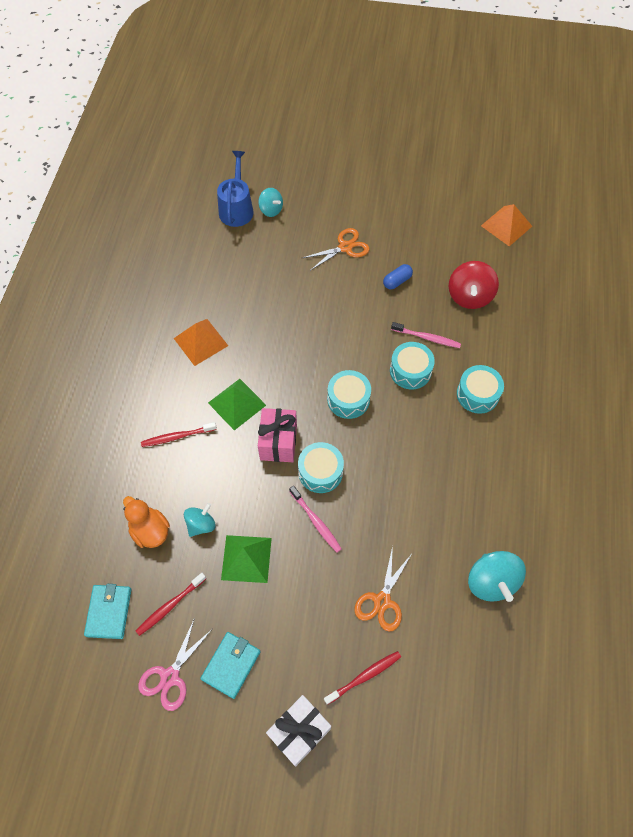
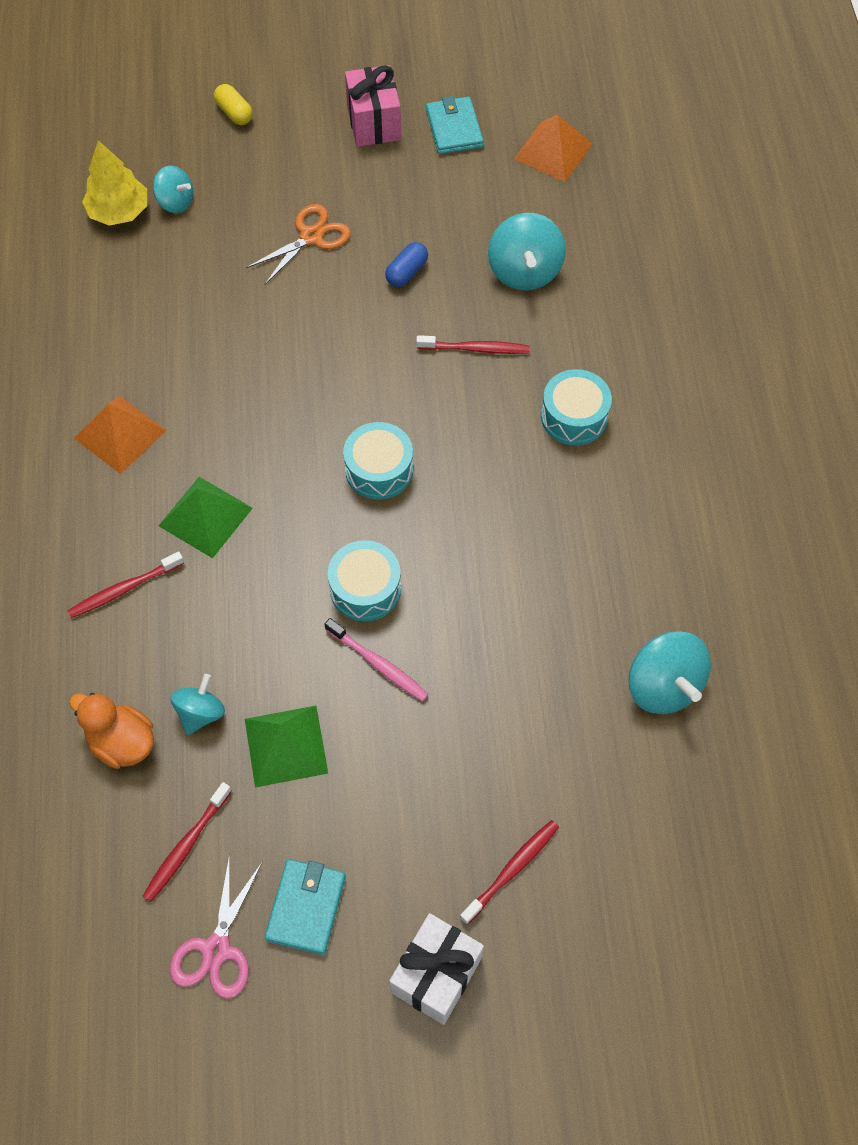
camera: 15 degrees left, 0 degrees up
(109, 612) = (92, 880): turquoise wallet -> turquoise wallet (454, 128)
(236, 209) = (119, 212): blue watering can -> yellow tree
(278, 442) = (287, 560): pink gift -> pink gift (374, 123)
(319, 164) = (234, 113): none -> yellow capsule
(382, 601) = (509, 755): orange scissors -> none
(410, 371) = (463, 404): turquoise drum -> none
(427, 338) = (475, 349): pink toothbrush -> red toothbrush
(469, 296) = (524, 271): red spinning top -> turquoise spinning top

